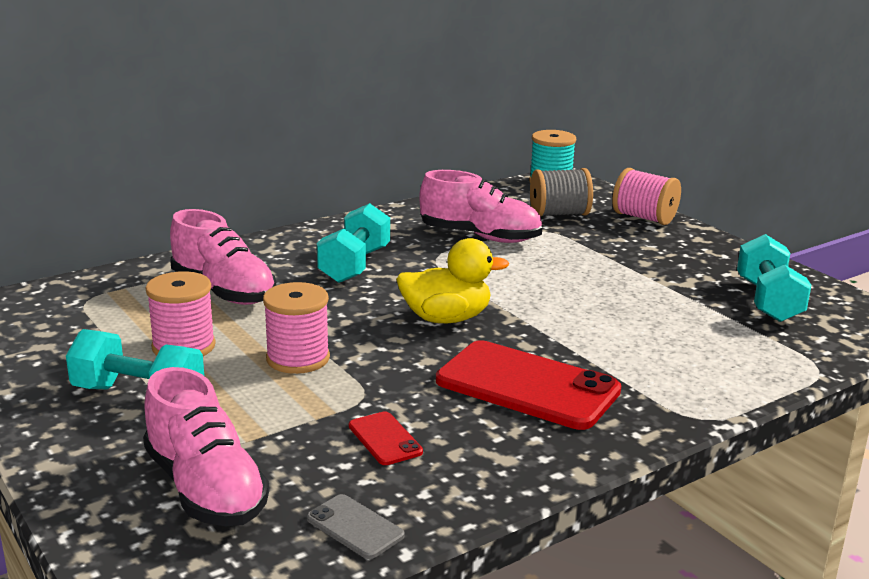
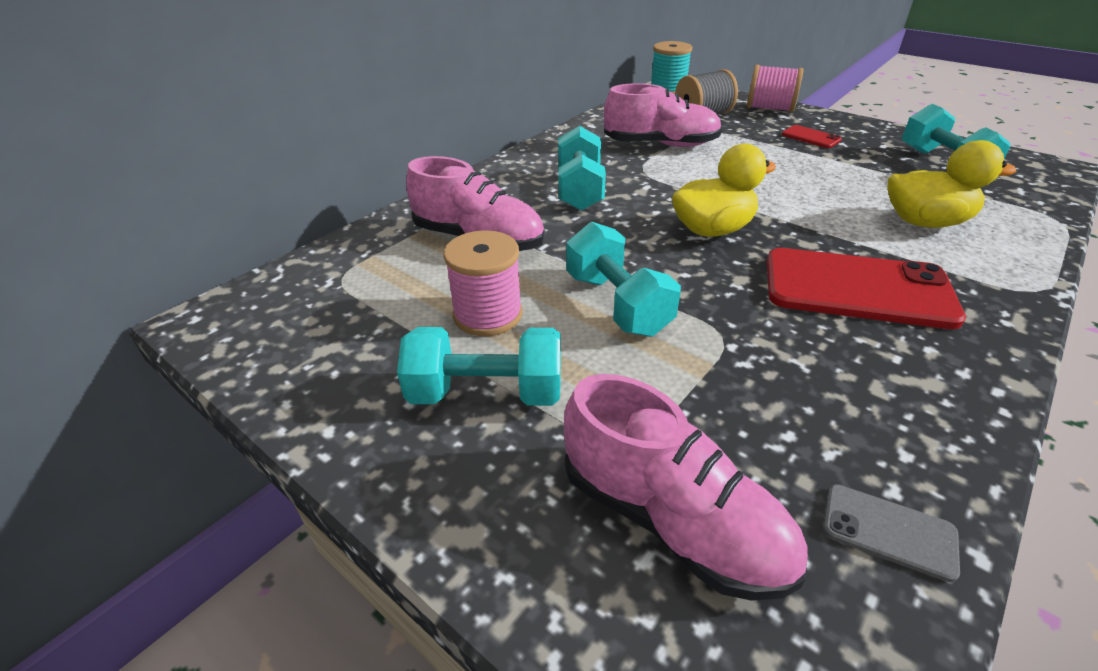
camera: 15 degrees left, 15 degrees up
(298, 358) = (617, 304): pink spool -> turquoise dumbbell
(385, 439) = (795, 387): red phone -> red phone (811, 137)
(670, 348) = (925, 222): none -> yellow duck

